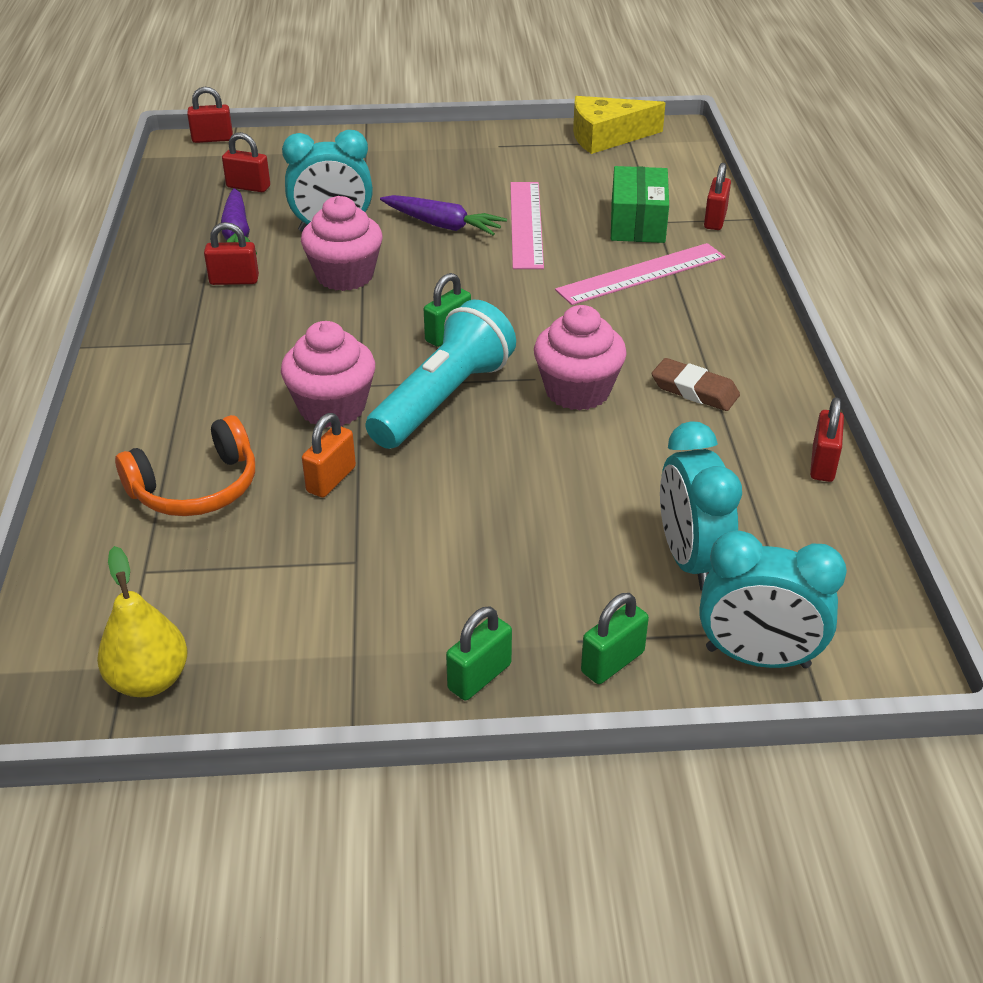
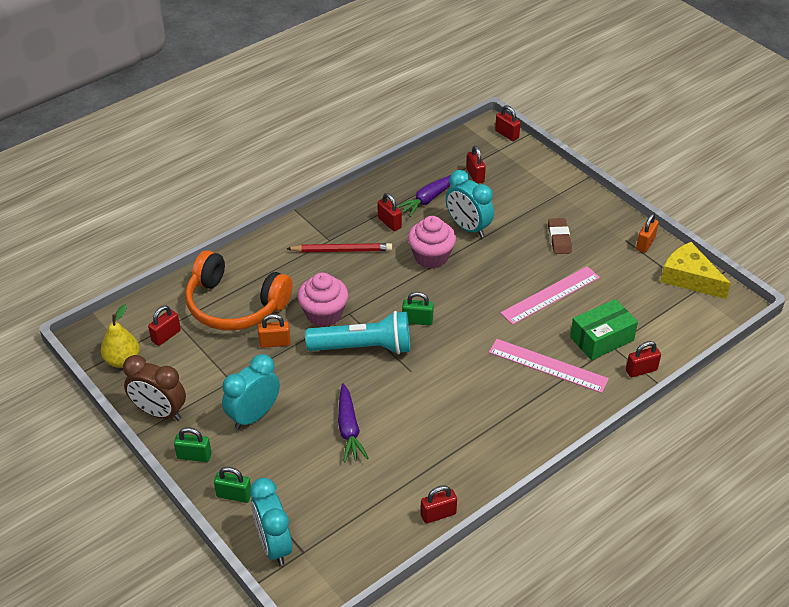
camera: 55 degrees right, 5 degrees up
(162, 597) = (166, 336): none -> red padlock
(196, 487) = (235, 305): orange headphones -> orange headphones, size x1.54
(228, 340) = (342, 250): none -> red pencil
(332, 681) = (159, 412): none -> brown clock
(442, 225) = (514, 264): purple carrot -> purple carrot (348, 429)
(521, 137) = (645, 243): none -> orange padlock
(577, 391) = (414, 392): pink cupcake -> none
(690, 560) = (320, 493): turquoise clock -> turquoise clock (253, 416)
(694, 390) = (456, 436): brown eraser -> brown eraser (559, 239)

